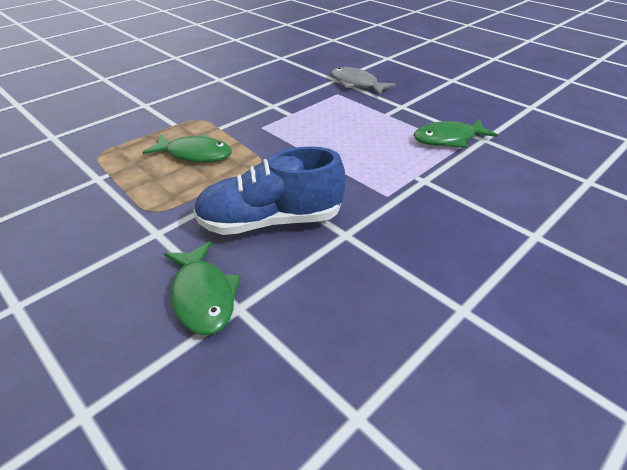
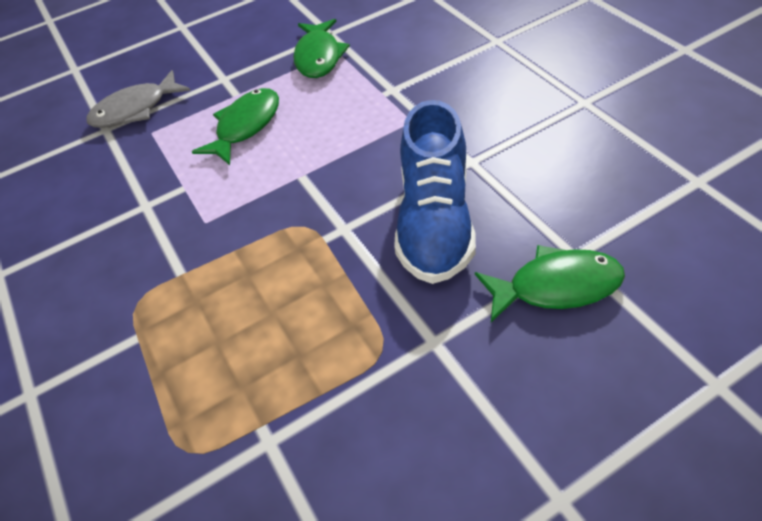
camera: 70 degrees left, 10 degrees up
(195, 154) = (249, 304): green fish -> green fish (245, 126)

